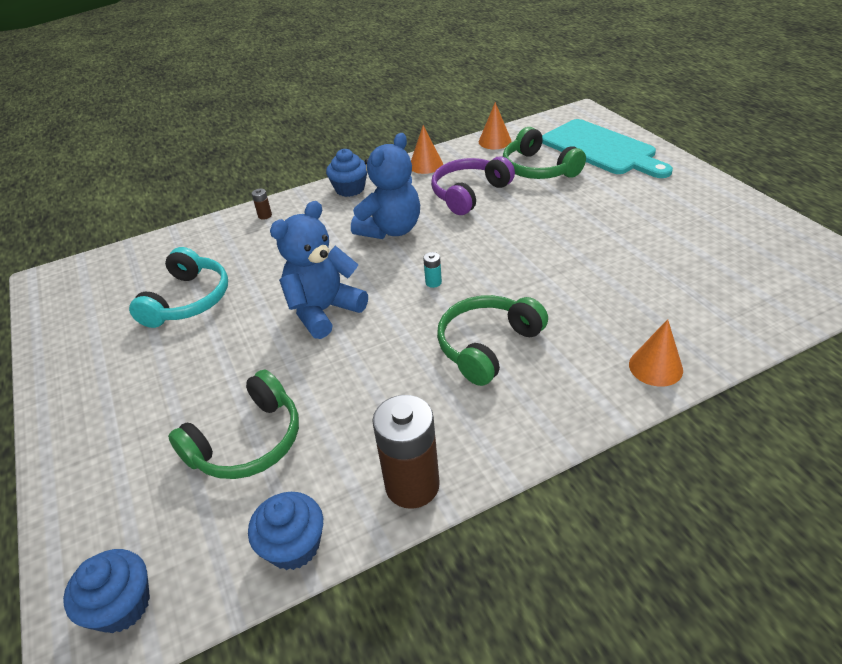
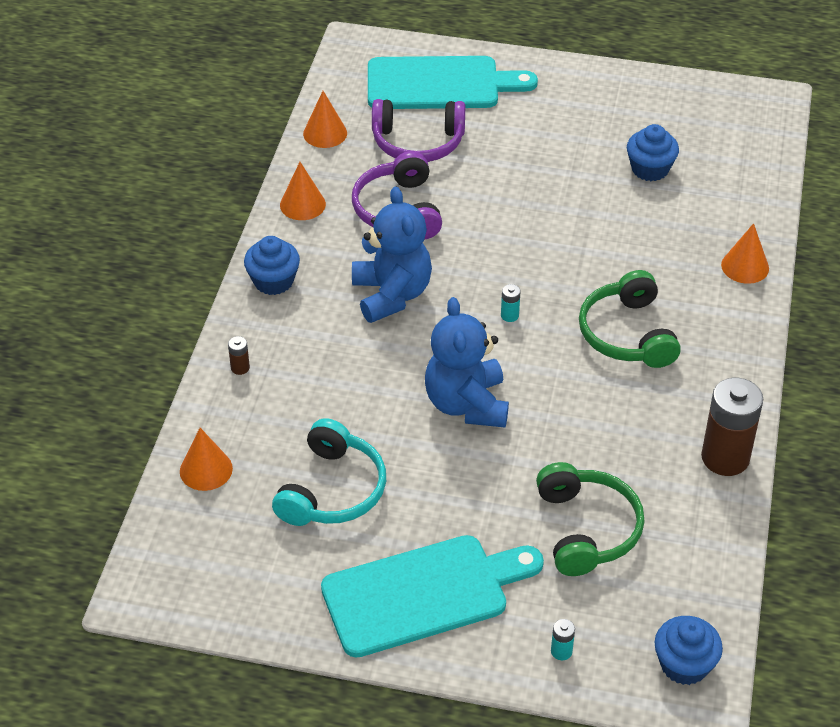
camera: 55 degrees left, 5 degrees up
(94, 503) = (561, 651): none -> turquoise battery
(115, 391) = (423, 594): none -> turquoise cutting board
(168, 248) = (206, 469): none -> orange cone
(188, 300) = (332, 490): turquoise headphones -> turquoise headphones turned 60 degrees clockwise
(294, 546) = (718, 547): blue cupcake -> blue cupcake (650, 169)
(538, 169) = (418, 142): green headphones -> purple headphones

